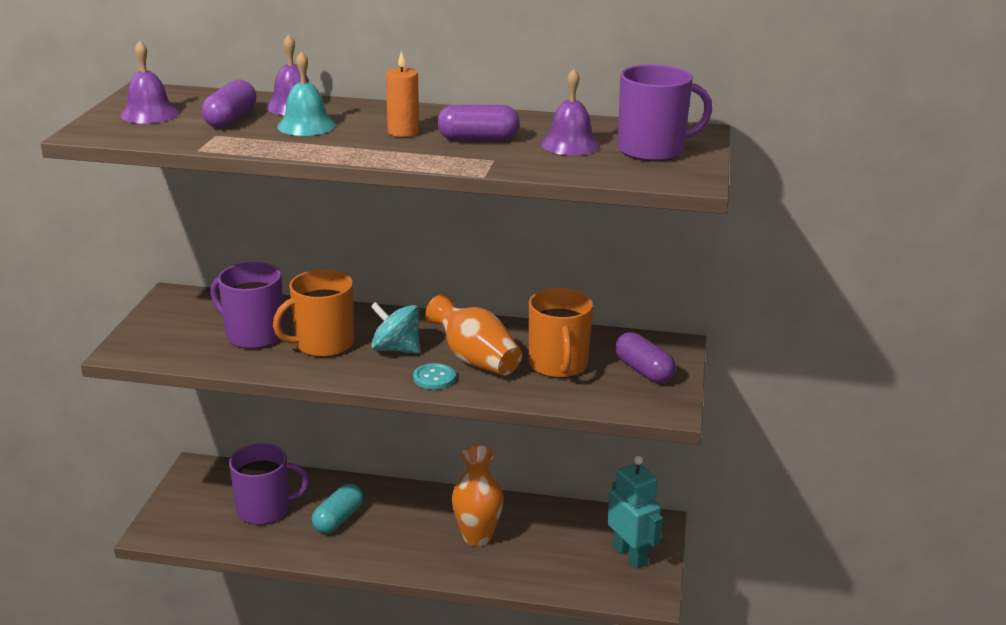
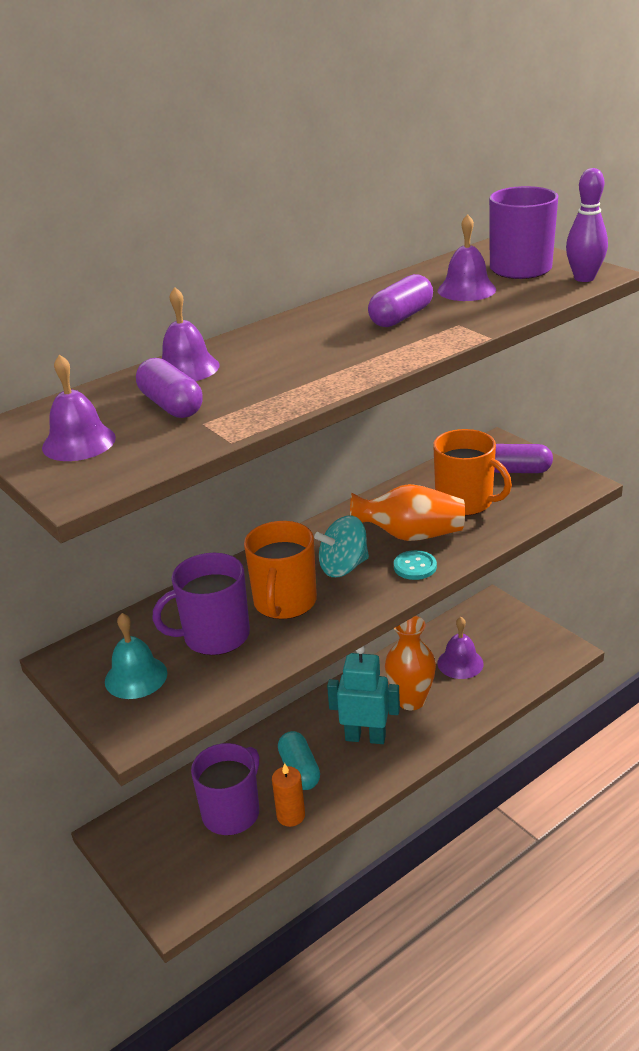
camera: 45 degrees left, 5 degrees up
(306, 125) = (250, 375): turquoise bell -> turquoise bell (136, 677)
(403, 132) = (337, 340): orange candle -> orange candle (291, 816)
(555, 542) = (460, 663): none -> purple bell
(630, 555) = (514, 635): turquoise robot -> turquoise robot (365, 737)
(670, 177) = (584, 278): none -> purple bowling pin

